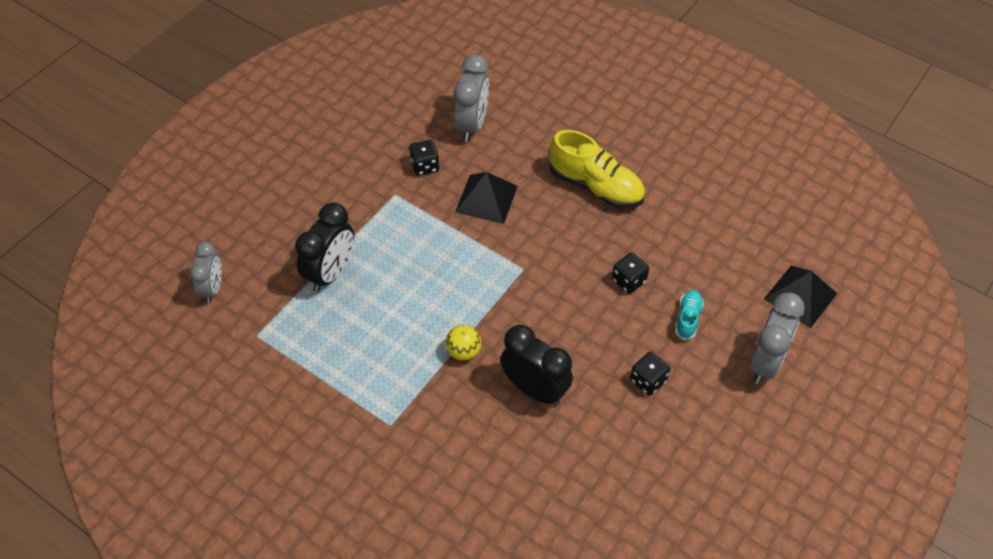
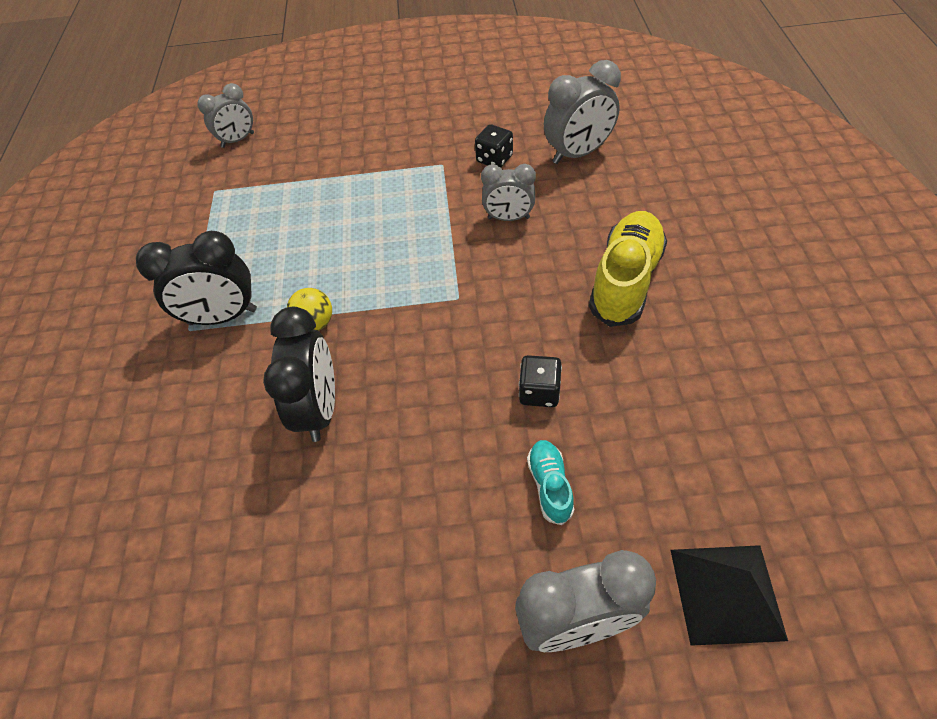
camera: 55 degrees right, 0 degrees up
(330, 273) = (317, 186): black clock -> black clock (223, 317)
(486, 198) = (508, 218): black pyramid -> grey clock
(595, 186) = (625, 280): yellow shoe -> yellow shoe turned 150 degrees counterclockwise
(648, 381) = (423, 506): black dice -> none
(687, 319) = (550, 485): turquoise shoe -> turquoise shoe turned 75 degrees counterclockwise

